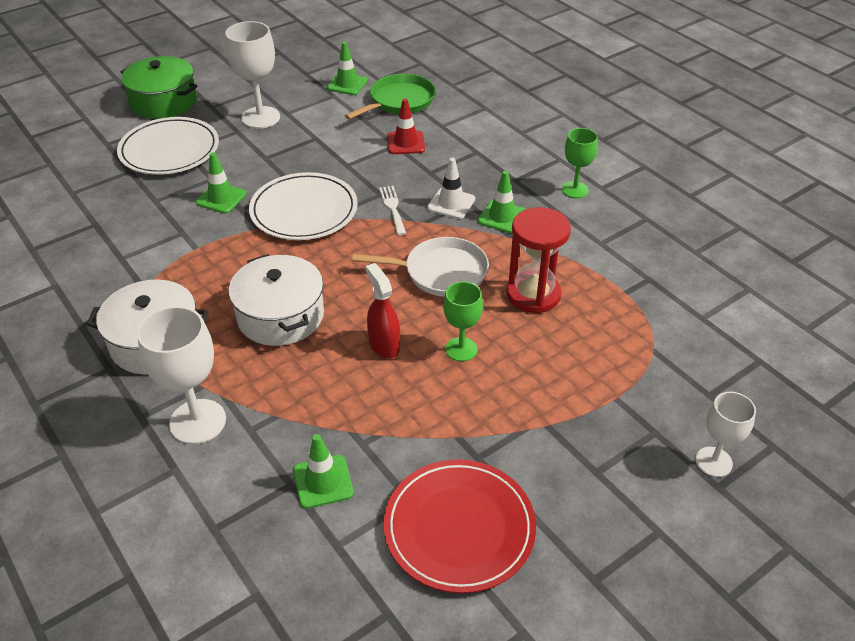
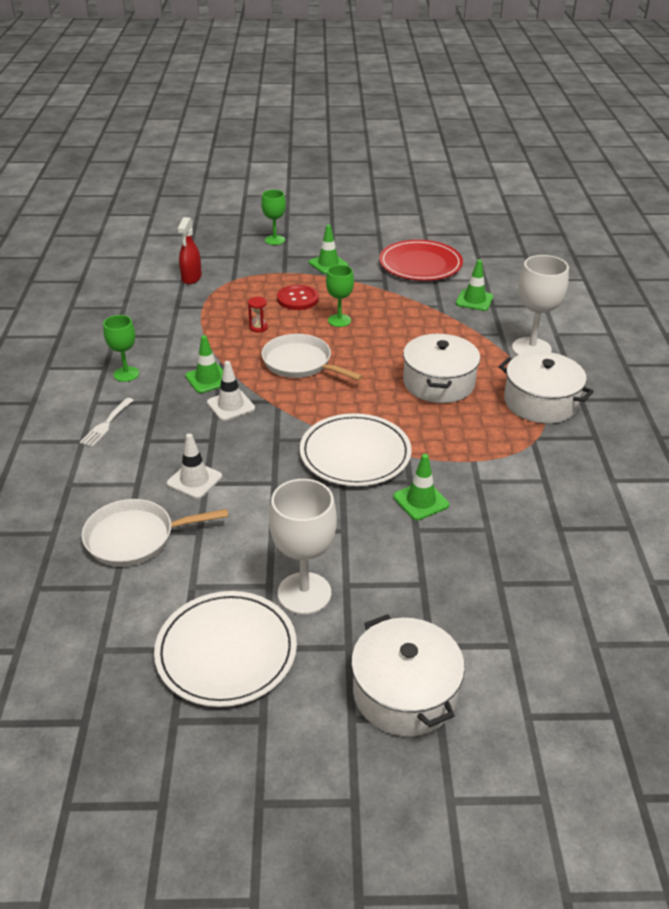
camera: 145 degrees left, 5 degrees down
(164, 102) = (405, 692): green pot -> white pot
(169, 150) = (440, 593): white plate -> white plate (226, 651)
(347, 84) = (158, 597): green traffic cone -> green traffic cone (328, 264)
(384, 345) = (384, 340): red spray bottle -> red spray bottle (191, 278)
(392, 208) = (280, 423): white fork -> white fork (106, 424)
(399, 101) = (135, 537): green pan -> white pan
(405, 143) = (194, 480): red traffic cone -> white traffic cone
(533, 294) = (258, 327): red hourglass -> red hourglass, size x0.43
(543, 358) = (297, 299): none -> red button
(713, 462) = (275, 240): white goblet -> green goblet

